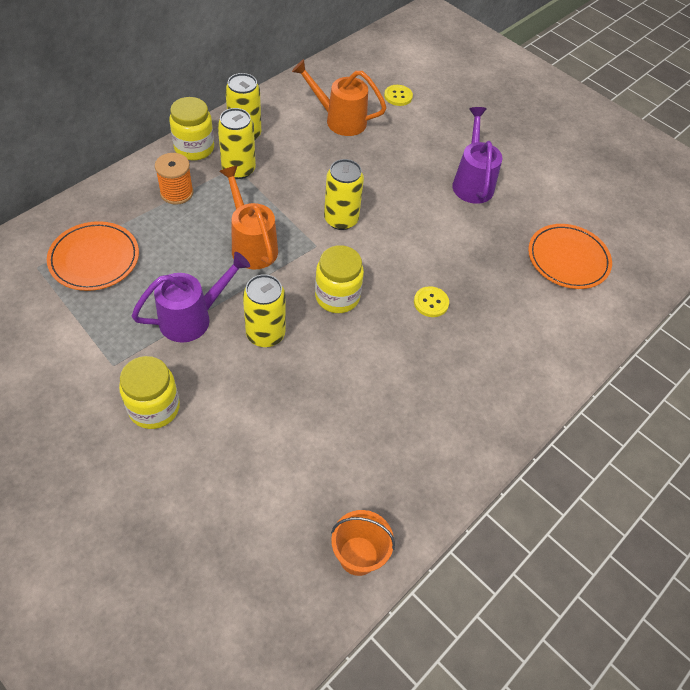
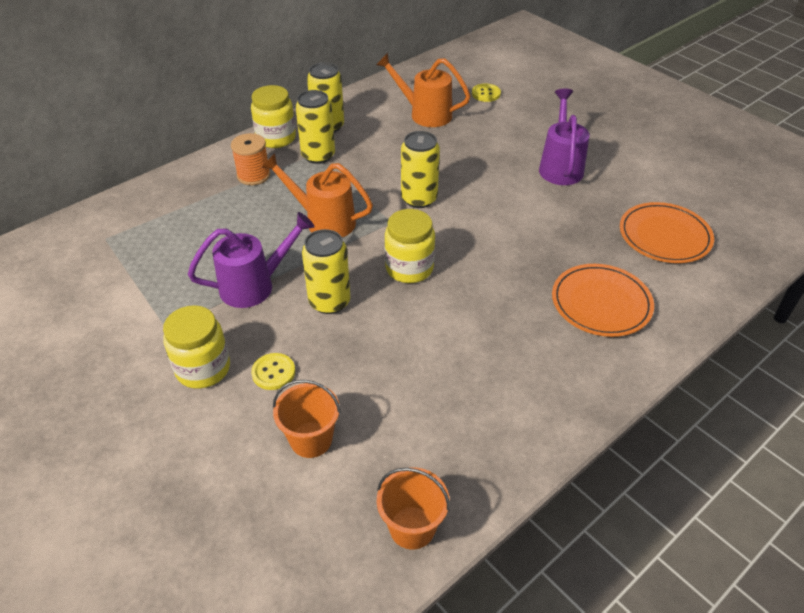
camera: 10 degrees right, 10 degrees down
(94, 259) = (163, 232): orange plate -> orange plate (601, 303)
(251, 245) = (324, 221): orange watering can -> orange watering can turned 45 degrees counterclockwise
(262, 476) = (311, 439): none -> orange bucket
(431, 302) = (510, 275): yellow button -> yellow button (273, 372)

